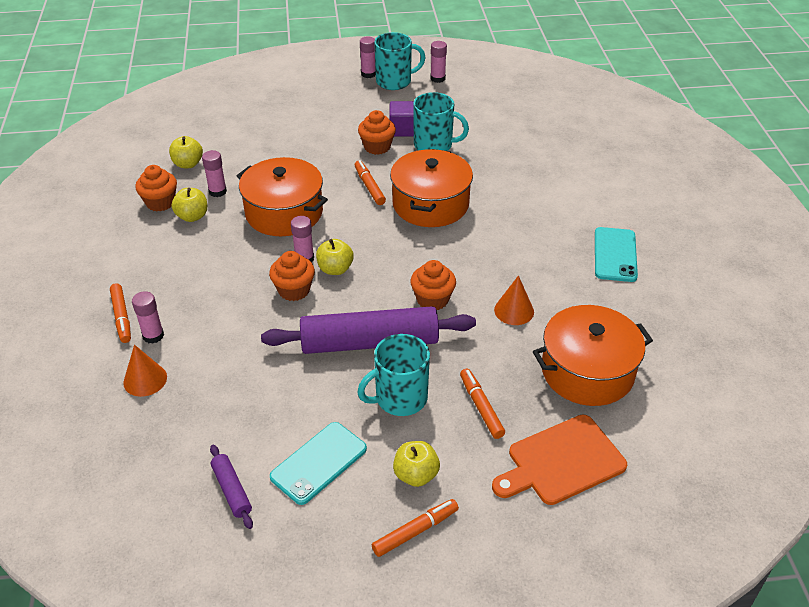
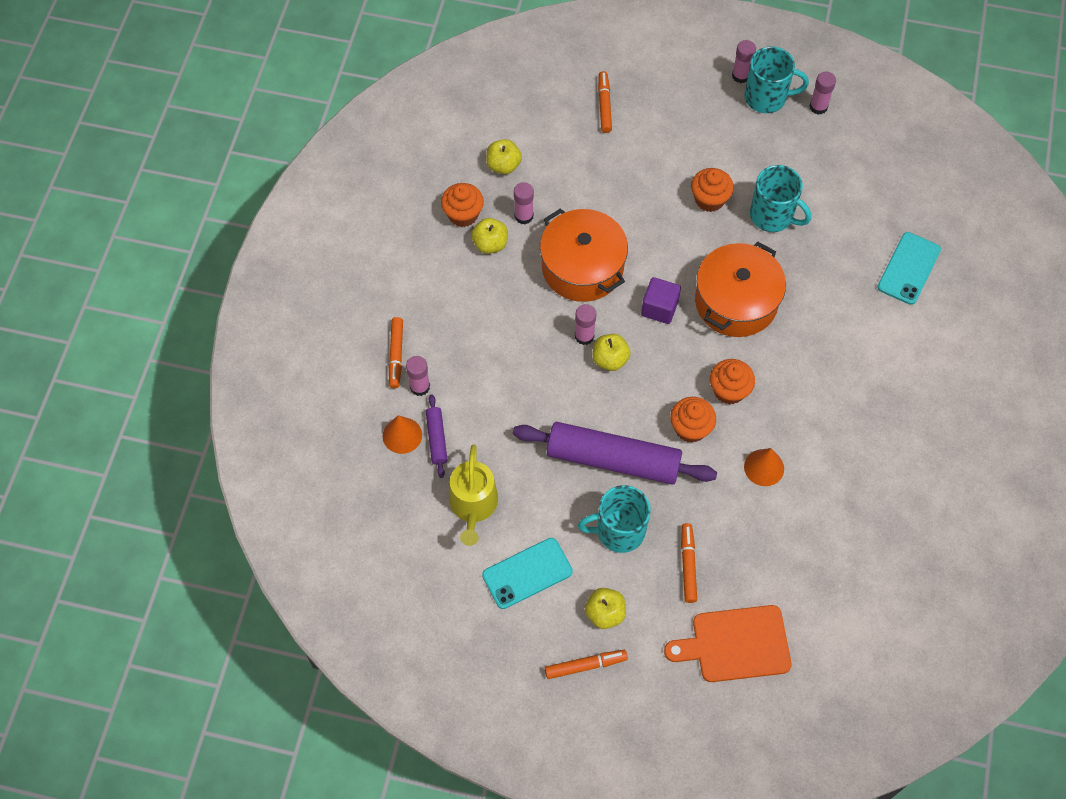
camera: 20 degrees right, 20 degrees up
(231, 490) = (448, 575): purple rolling pin -> purple rolling pin (436, 438)
(240, 419) = (473, 506): none -> yellow watering can
(294, 290) = (562, 373): orange cupcake -> orange cupcake (729, 390)
(369, 186) = (681, 257): orange marker -> orange marker (604, 105)
(402, 129) = (747, 180): purple cube -> purple cube (659, 308)
(587, 371) = (802, 560): orange pot -> none
(615, 255) = (897, 431): turquoise phone -> turquoise phone (909, 268)

